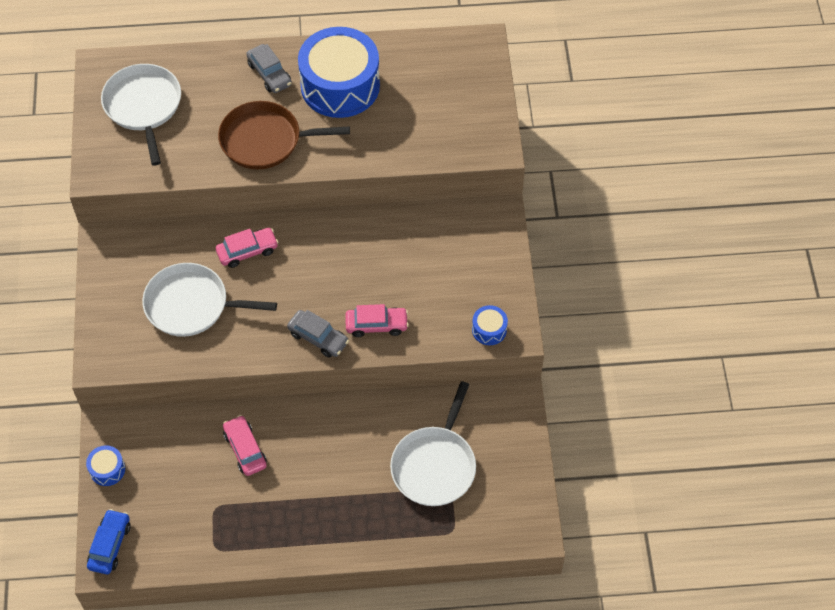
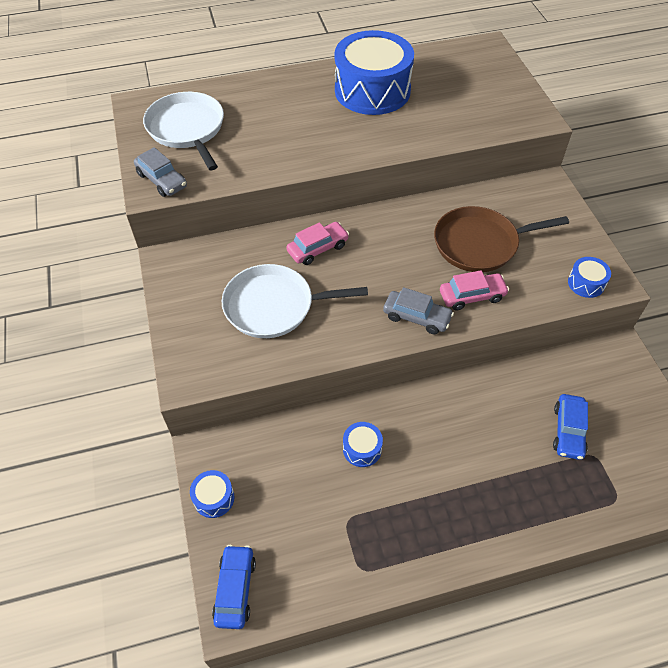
camera: 10 degrees left, 5 degrees down
(245, 449) = (362, 449): pink car -> blue drum
(265, 140) = (316, 140): brown pan -> brown pan (480, 244)
(269, 74) = (303, 90): grey car -> grey car (162, 180)
(435, 465) = (568, 431): white pan -> blue car

